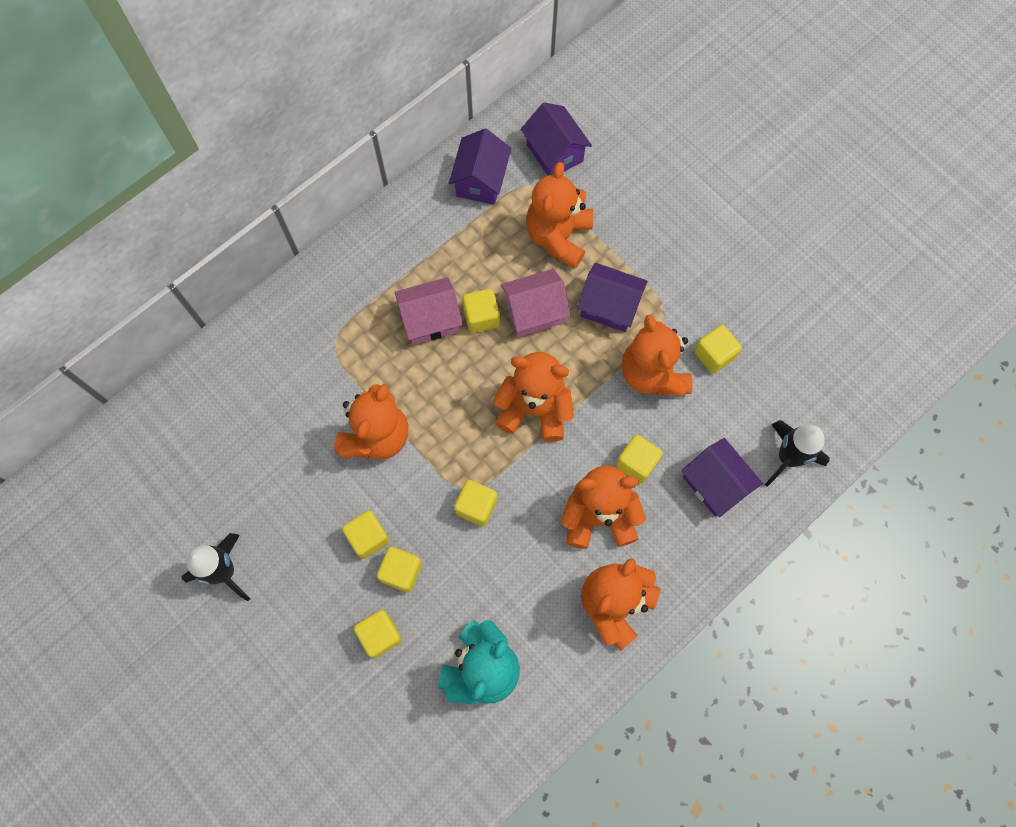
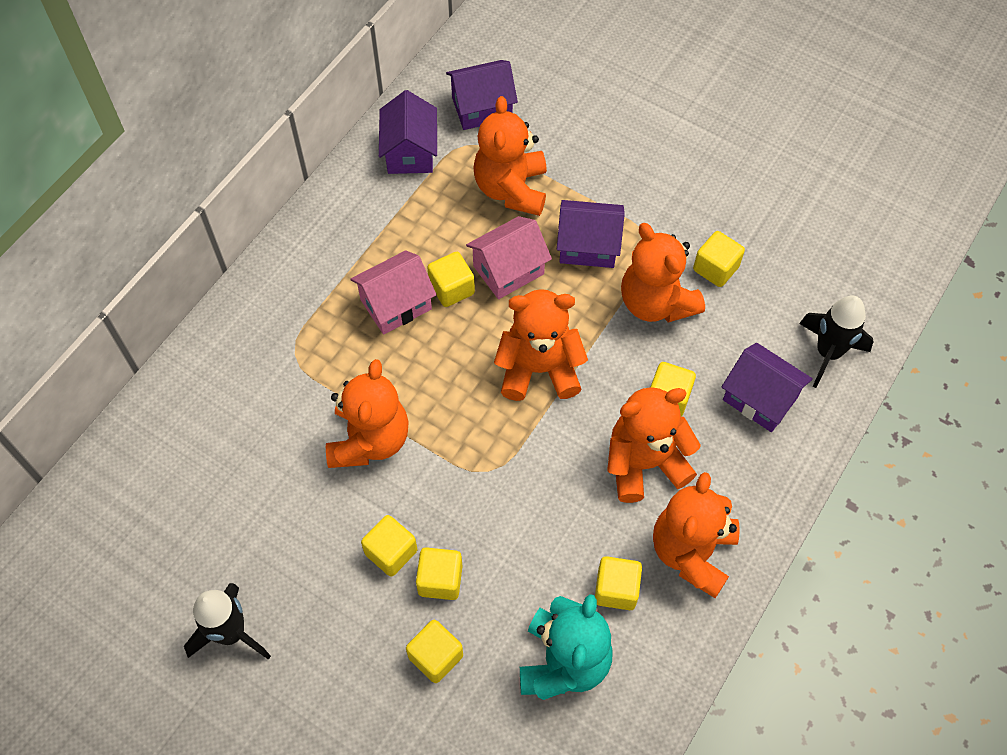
camera: 15 degrees left, 10 degrees down
(476, 506) = (505, 487): yellow cube -> yellow cube (616, 589)
(554, 153) = (482, 108): purple house -> purple house turned 60 degrees counterclockwise

